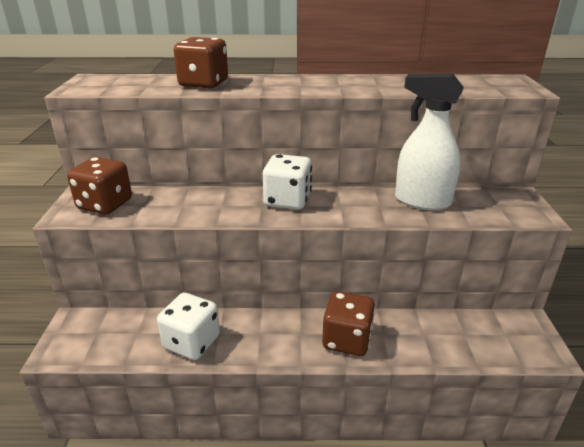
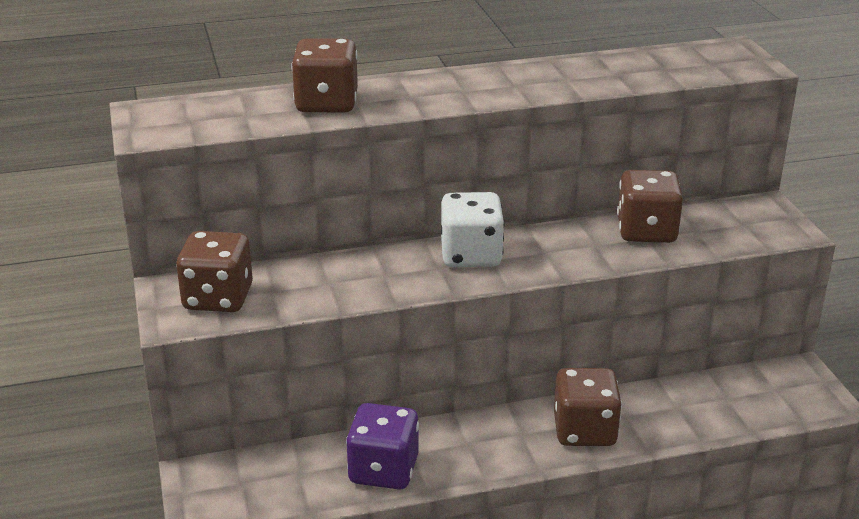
camera: 15 degrees left, 0 degrees up
(192, 342) = (383, 470): white dice -> purple dice
(421, 201) = (646, 231): white spray bottle -> brown dice

